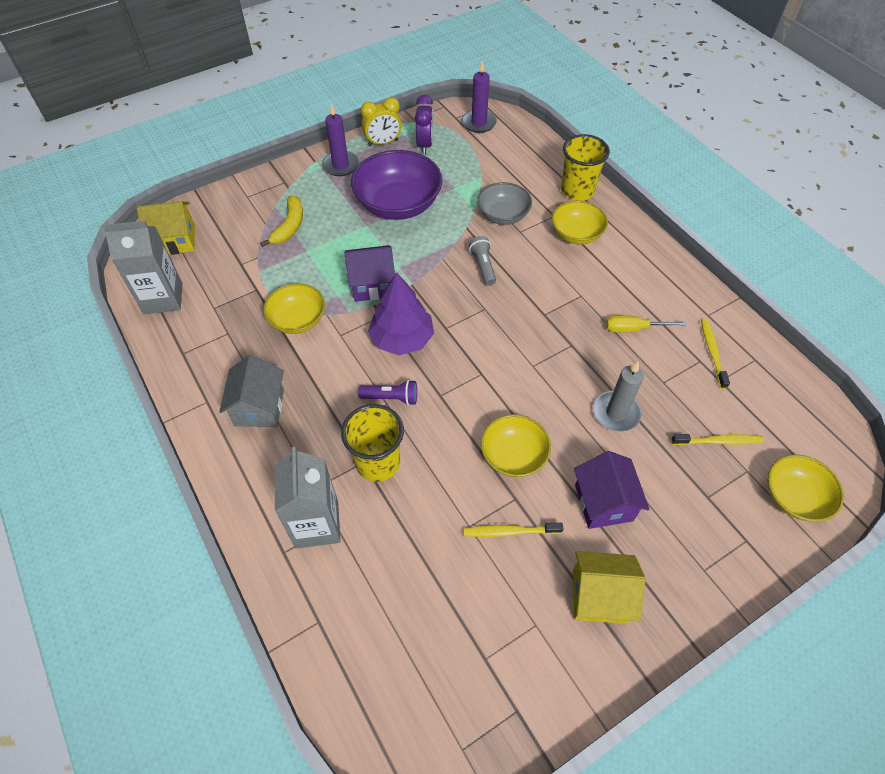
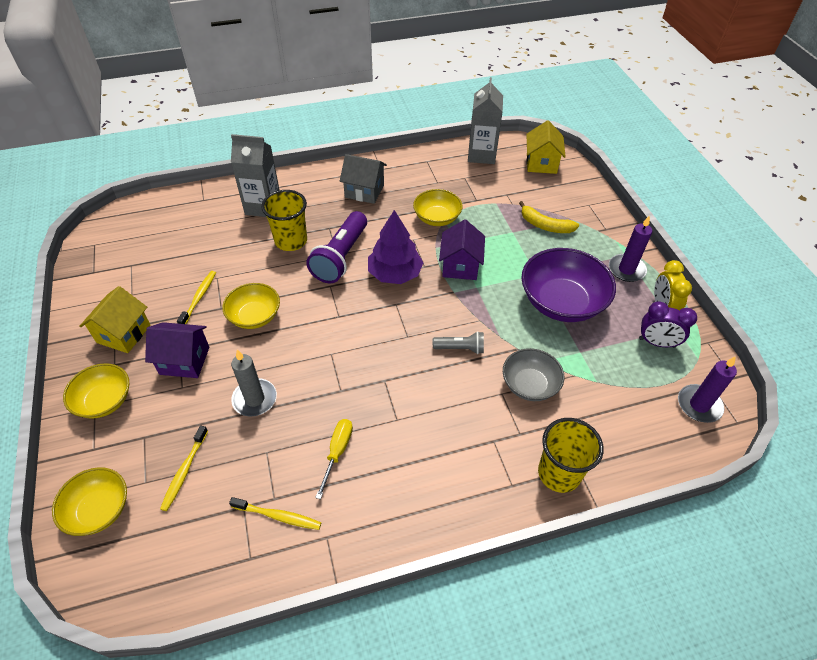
camera: 105 degrees right, 5 degrees down
(391, 398) = (341, 257): purple flashlight -> purple flashlight, size x1.91
(576, 234) = (485, 446): yellow bowl -> yellow bowl (104, 401)

